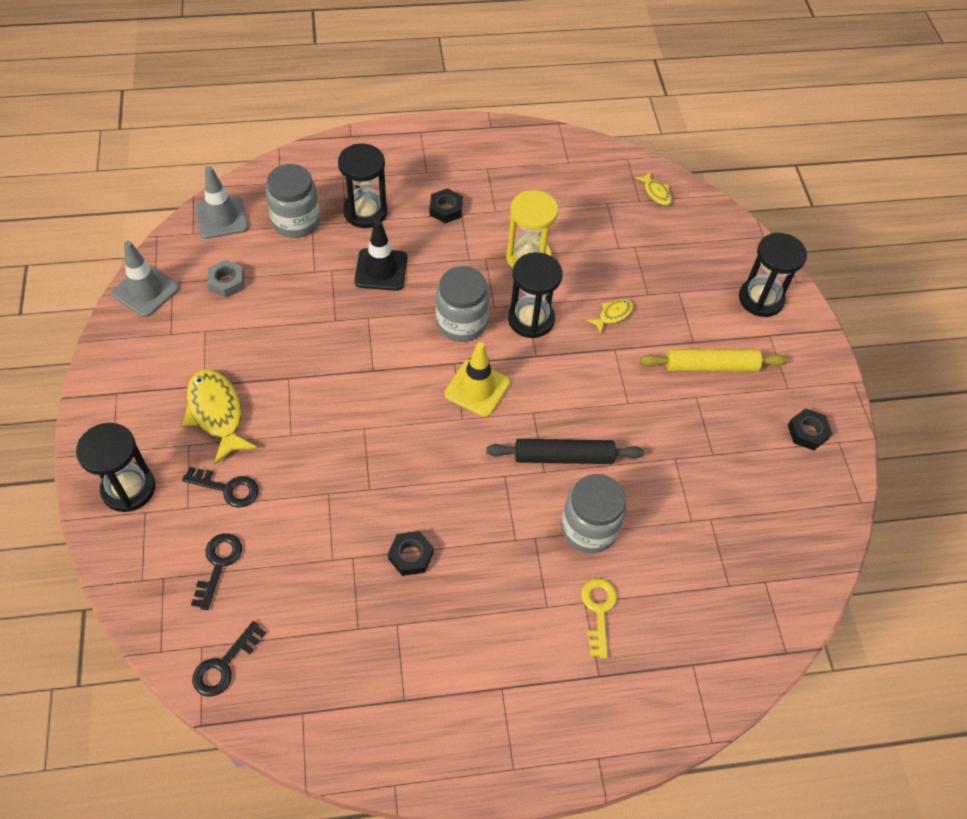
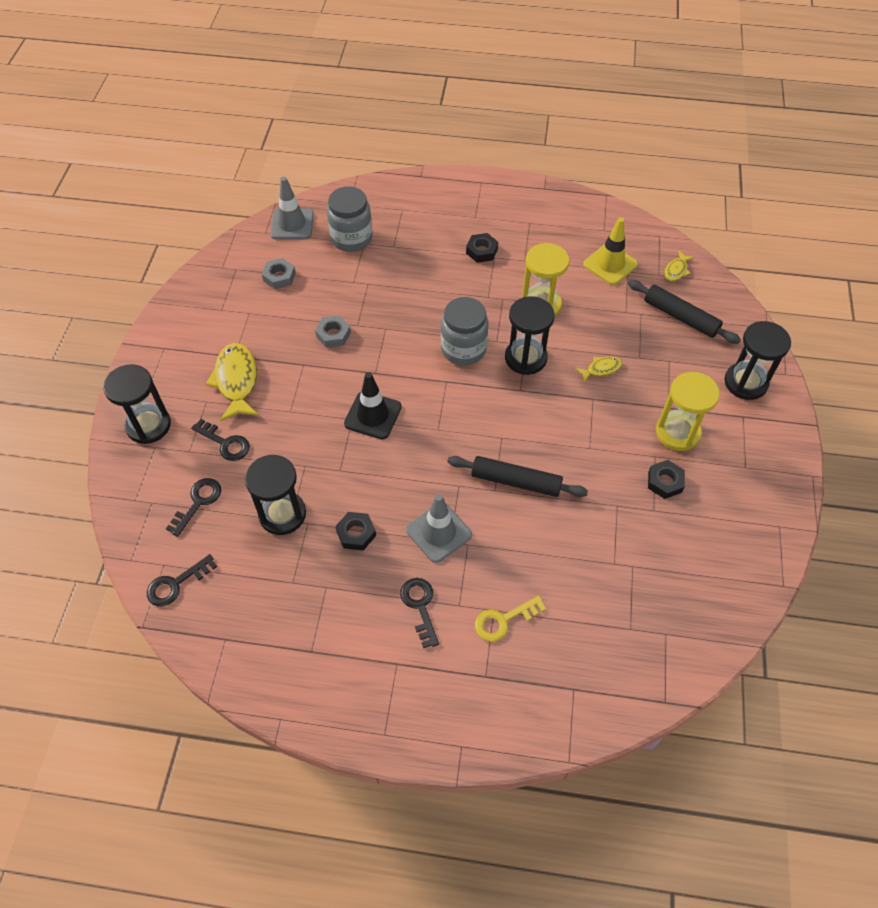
camera: 20 degrees right, 0 degrees up
(146, 291) = (213, 271): grey traffic cone -> grey traffic cone (438, 532)
(311, 336) = (333, 335): none -> grey nut
(365, 212) = (412, 241): black hourglass -> black hourglass (282, 514)
(381, 270) = (409, 291): black traffic cone -> black traffic cone (373, 415)
(477, 388) = (459, 406): yellow traffic cone -> yellow traffic cone (610, 264)
(506, 618) = (420, 606): none -> black key
(589, 528) = (518, 548): grey jar -> none
(598, 611) = (503, 620): yellow key -> yellow key turned 135 degrees counterclockwise
(656, 193) = (676, 270): yellow fish -> yellow fish turned 45 degrees clockwise
(676, 242) = (680, 317): none -> black rolling pin
(711, 366) = (677, 432): yellow rolling pin -> yellow hourglass
(807, 432) = (751, 511): black nut -> black nut (665, 482)

